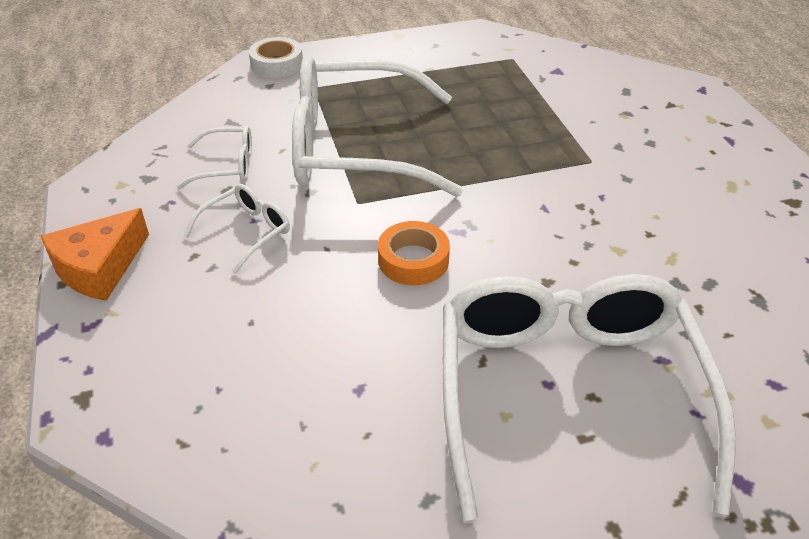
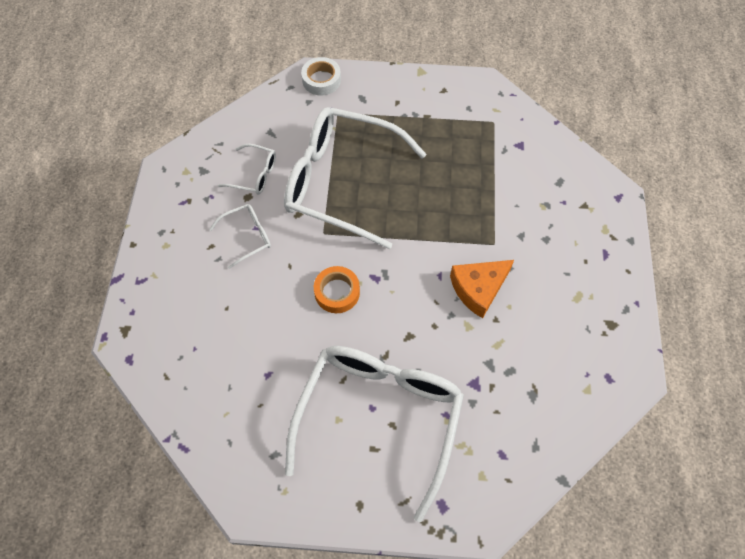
camera: 20 degrees right, 20 degrees up
(99, 267) = (156, 238): orange cheese -> orange cheese (478, 289)

